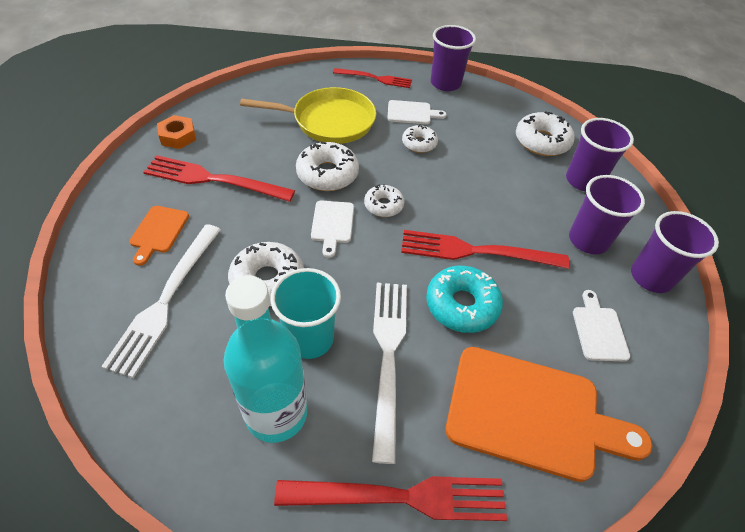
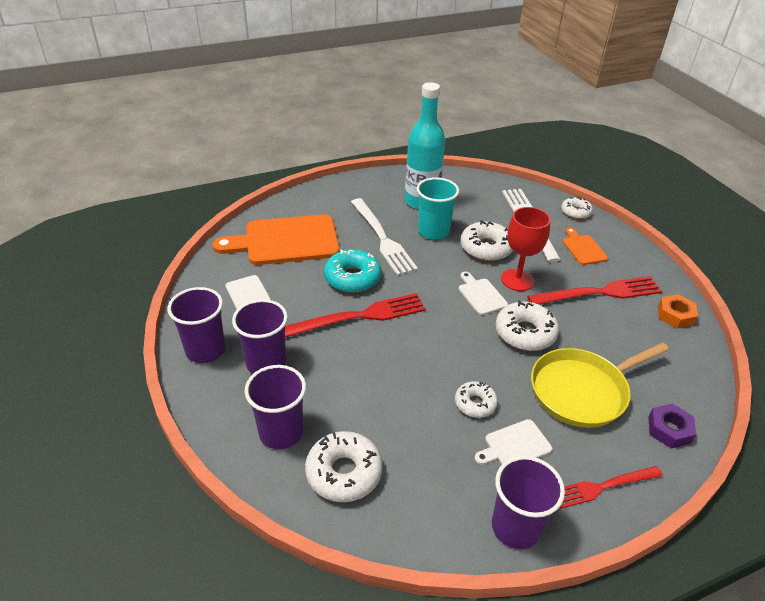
camera: 155 degrees right, 10 degrees down
(277, 225) = (517, 280): none -> red goblet
(298, 83) = (669, 430): none -> purple nut
(383, 205) = (456, 324): white donut -> white donut (575, 212)
(401, 497) = (341, 196): red fork -> none

